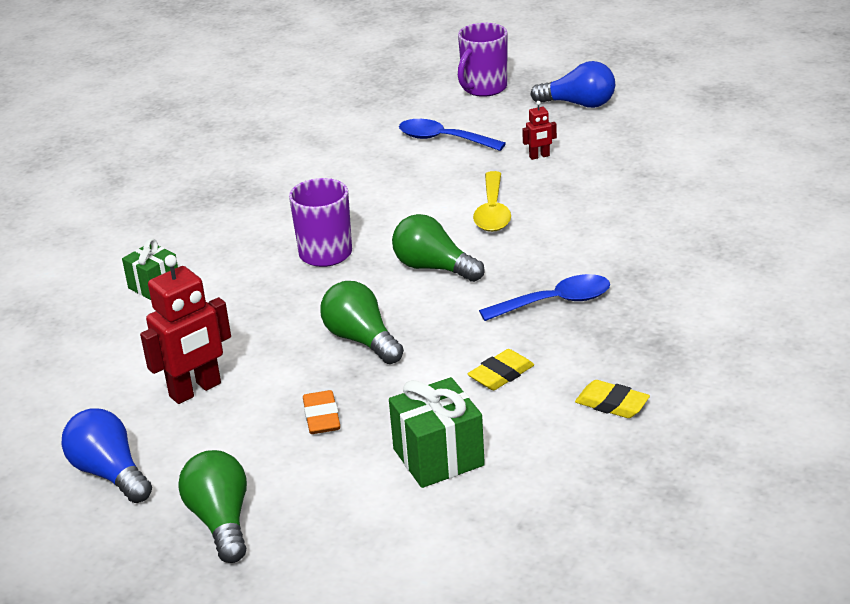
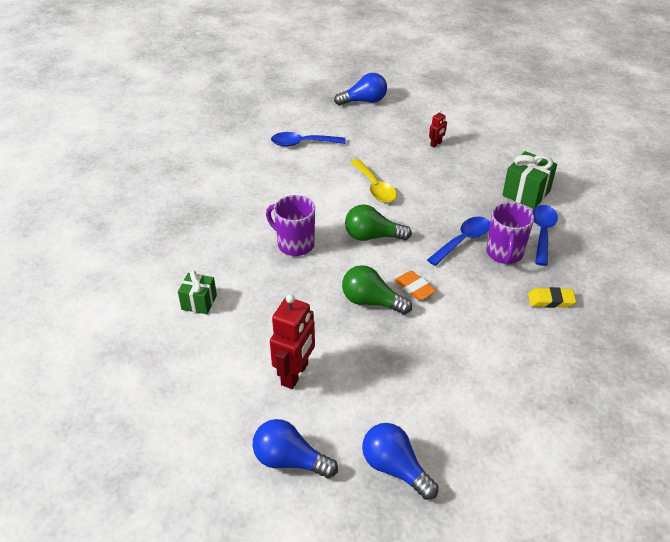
camera: 30 degrees left, 10 degrees up
(221, 521) = (395, 468): green light bulb -> blue light bulb
(321, 417) = (394, 366): orange eraser -> orange eraser (414, 288)
(438, 457) = (487, 371): green gift -> green gift (526, 193)
(483, 88) = (297, 101): purple mug -> purple mug (504, 253)
(501, 374) = (474, 300): yellow eraser -> none
(539, 156) = (370, 142): red robot -> red robot (436, 144)
(684, 321) = (542, 233): none -> blue spoon

